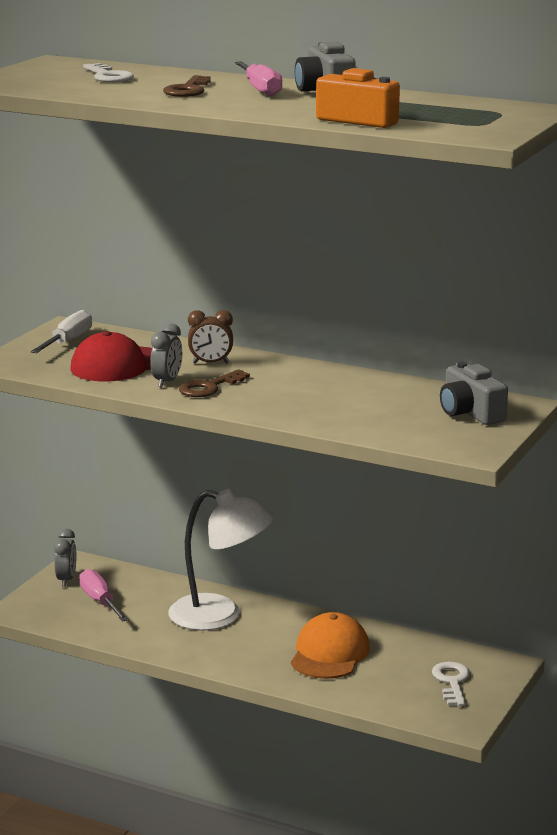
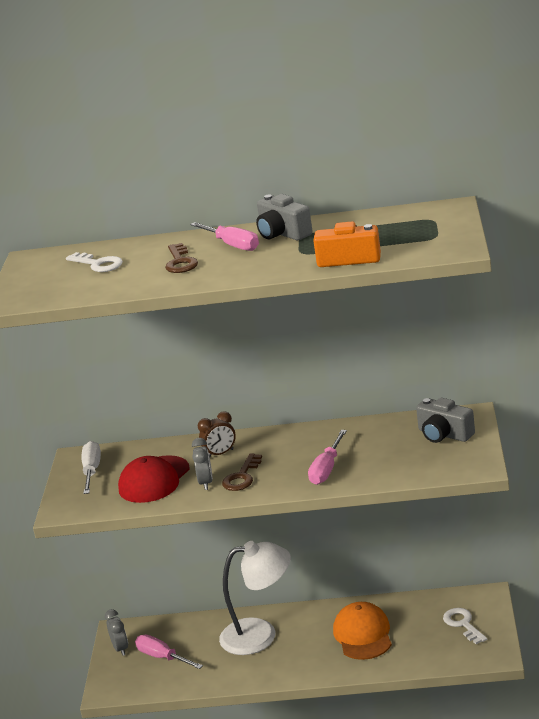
camera: 20 degrees left, 5 degrees up
(304, 406) = (326, 469): none -> pink screwdriver

